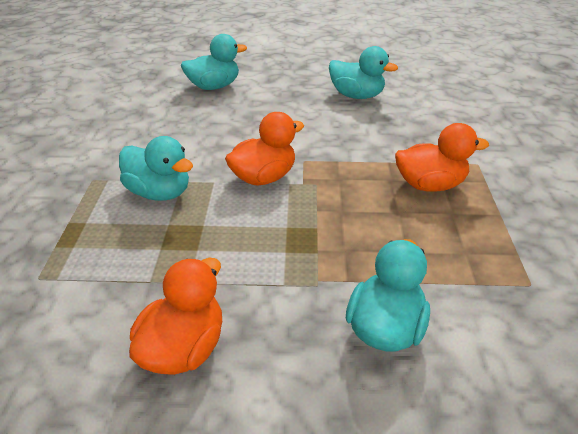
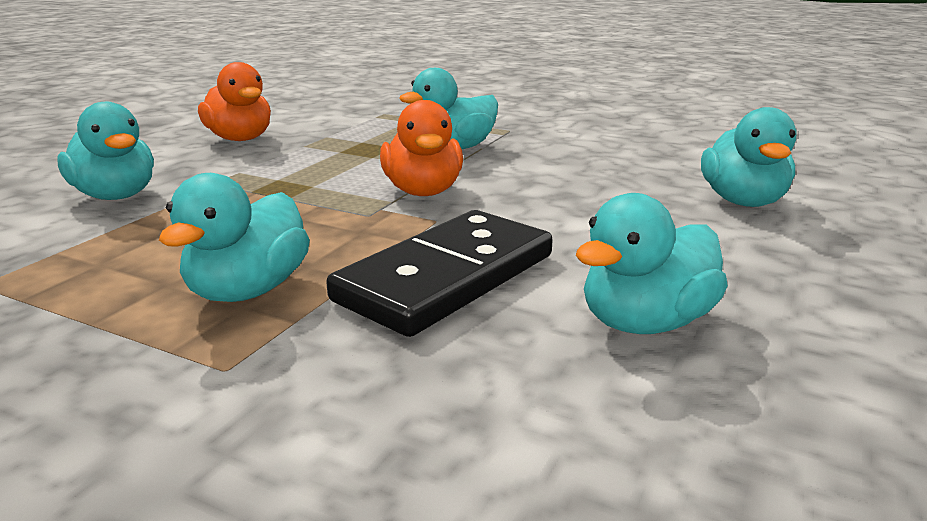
camera: 115 degrees right, 15 degrees down
(364, 139) = (447, 278): none -> black domino
(429, 185) = (248, 290): orange duck -> turquoise duck

